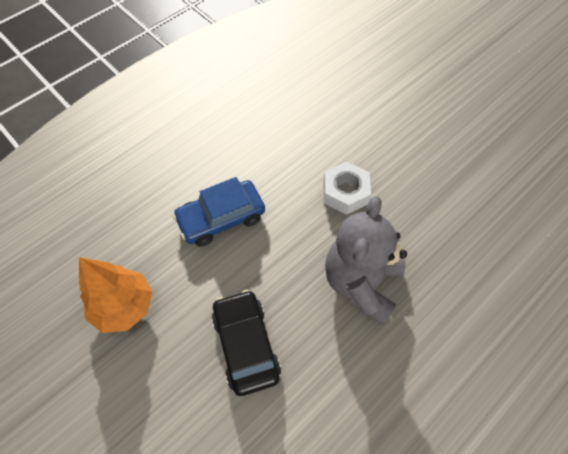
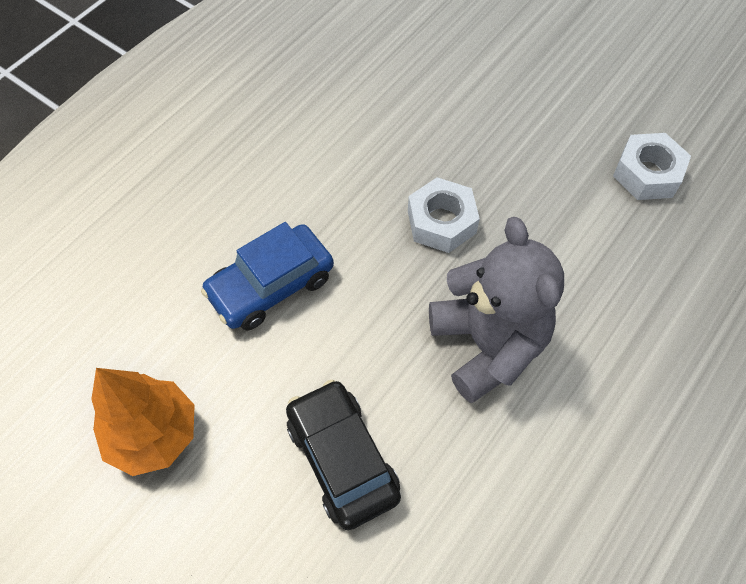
camera: 10 degrees left, 0 degrees up
(361, 283) = (487, 345): grey teddy bear -> grey teddy bear turned 150 degrees clockwise
(497, 180) = (647, 174): none -> white nut

